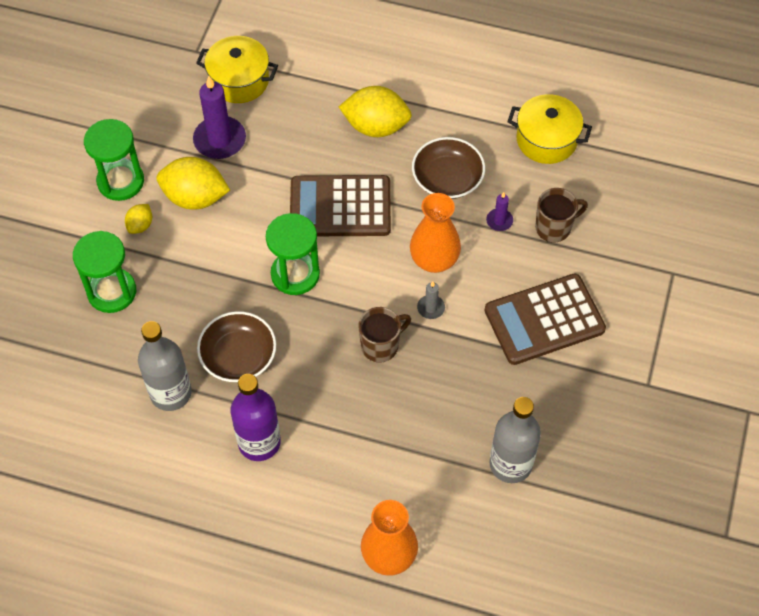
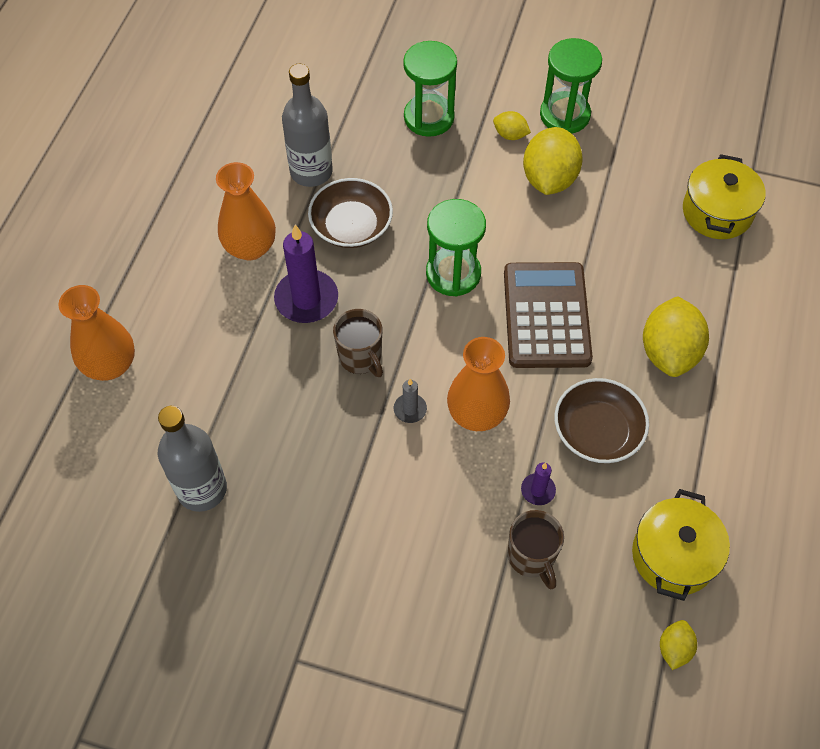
camera: 90 degrees right, 0 degrees up
(220, 140) = (629, 197): purple candle -> purple candle (306, 299)
(259, 442) = (250, 247): purple bottle -> orange vase
(544, 320) = (393, 537): brown calculator -> none
(615, 146) = (674, 649): none -> yellow lemon

